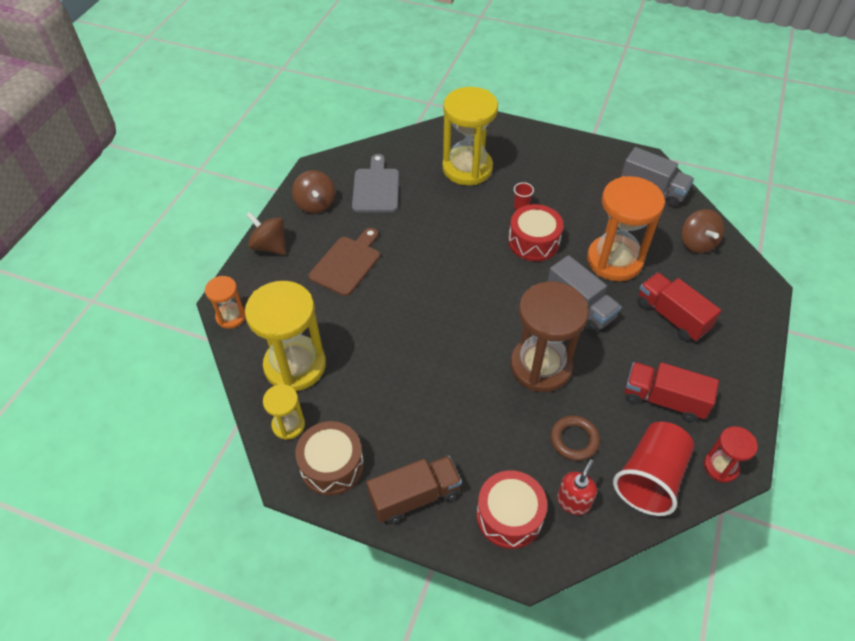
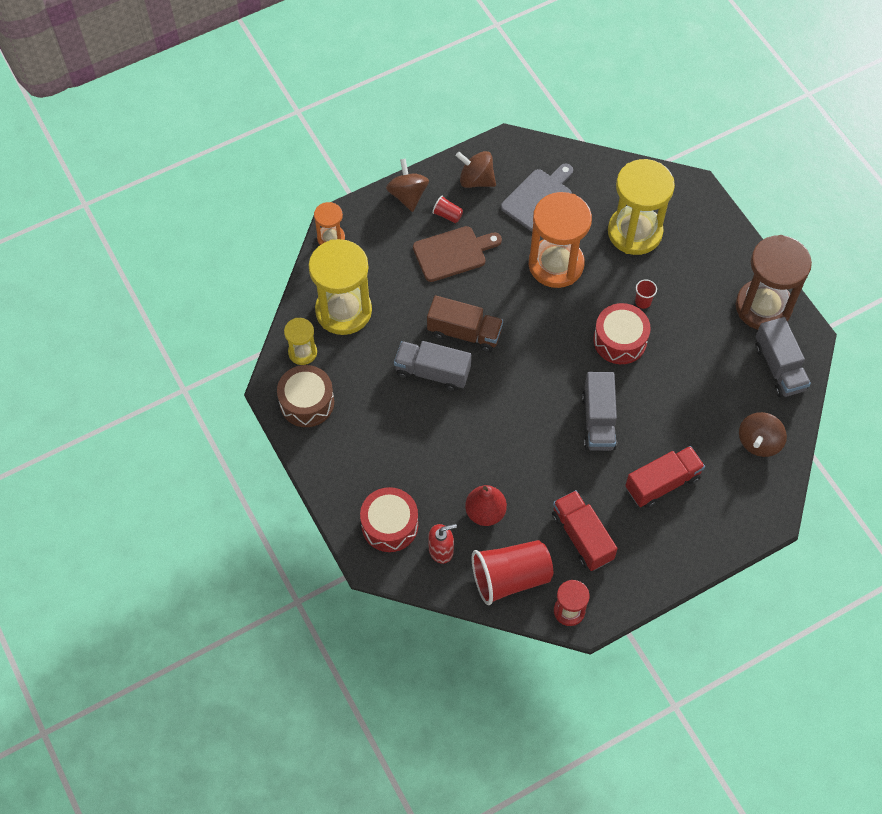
camera: 40 degrees right, 10 degrees up
(315, 204) = (476, 180): brown spinning top -> brown spinning top turned 90 degrees clockwise
(316, 240) = (447, 215): none -> red cup
(415, 497) = (341, 465): brown truck -> brown truck (464, 333)
(418, 361) = (432, 372): none -> grey truck
(541, 366) = (517, 444): brown hourglass -> brown hourglass (763, 307)
(574, 440) = (485, 512): brown ring -> red pear
(614, 260) = (669, 405): orange hourglass -> orange hourglass (556, 264)
(671, 316) = (662, 483): red truck -> red truck turned 60 degrees clockwise

